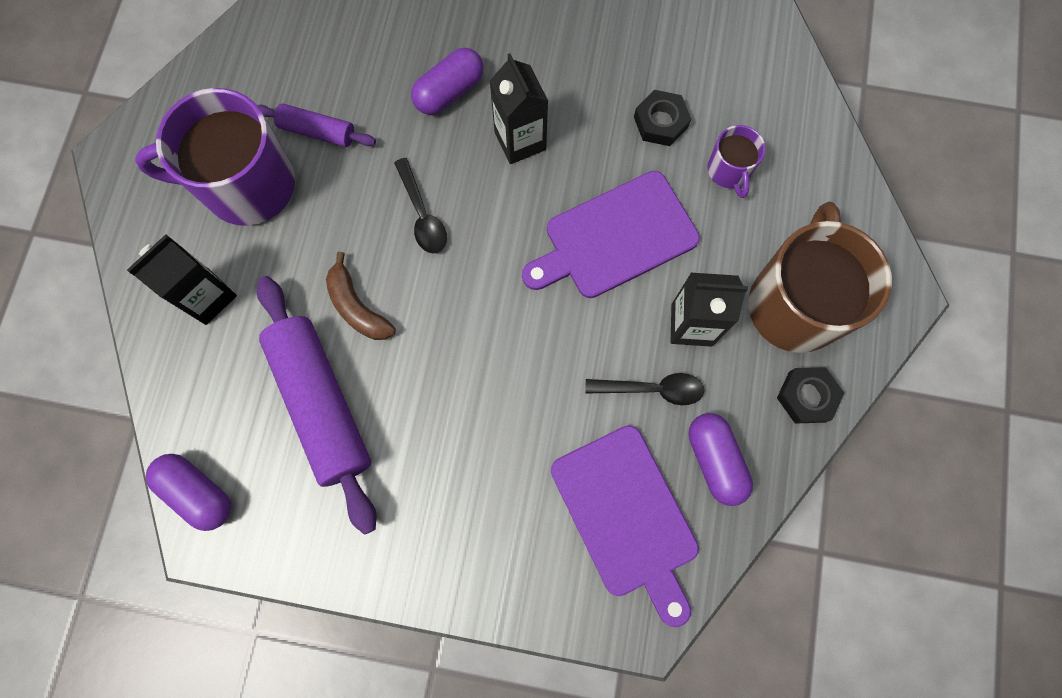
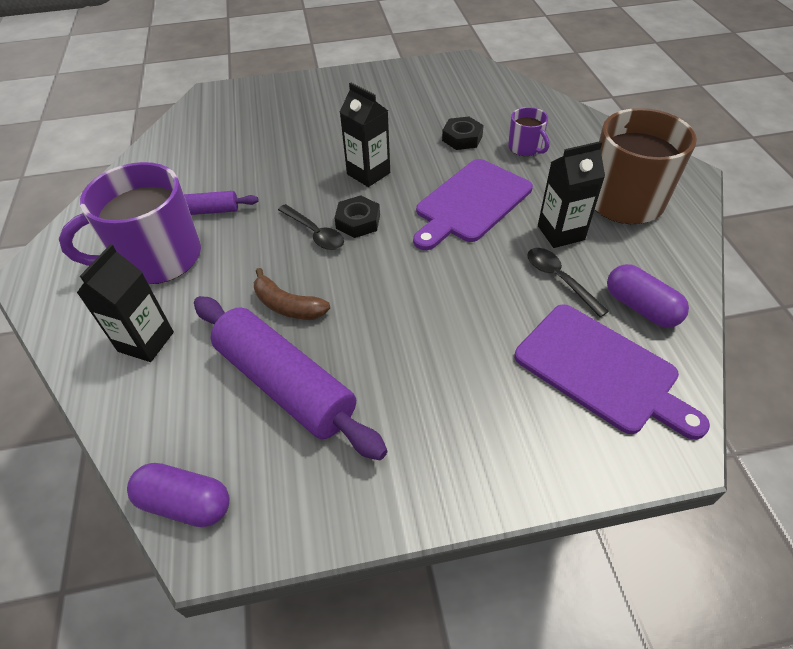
camera: 20 degrees left, 25 degrees down
(449, 92) = (301, 163): purple capsule -> none
(652, 389) = (559, 279): black spoon -> black spoon turned 105 degrees counterclockwise
(806, 397) = (674, 246): black nut -> black nut (358, 221)

